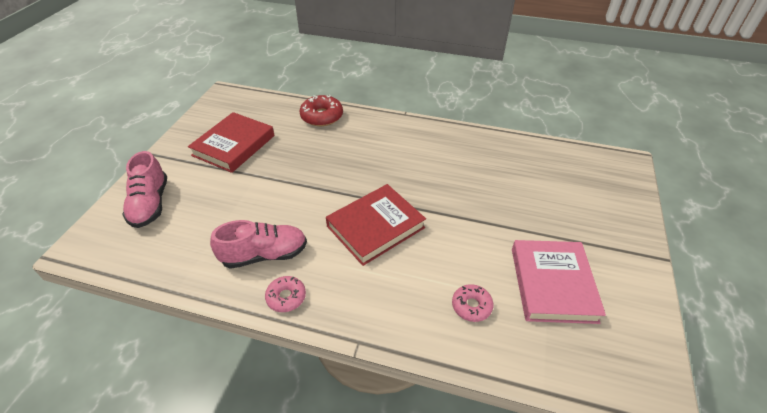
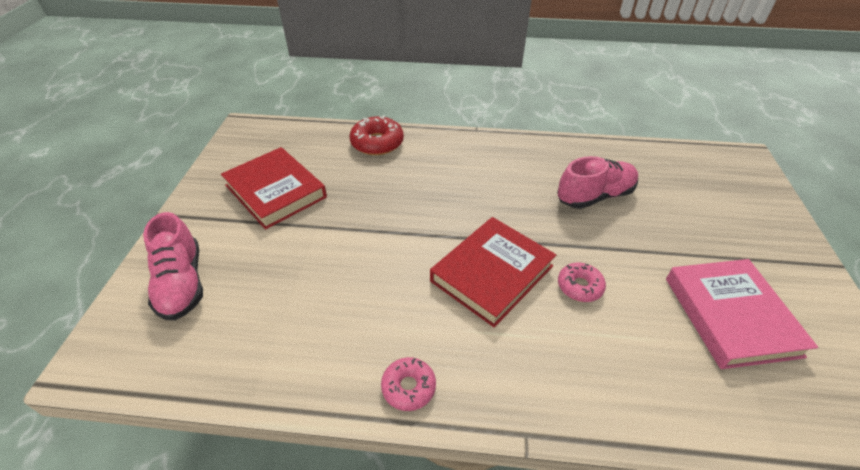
camera: 10 degrees left, 0 degrees up
(234, 145) = (275, 191): red book -> red book turned 60 degrees counterclockwise
(264, 255) = (361, 332): pink shoe -> pink shoe (594, 196)
(471, 306) = (648, 360): pink donut -> pink donut (579, 286)

